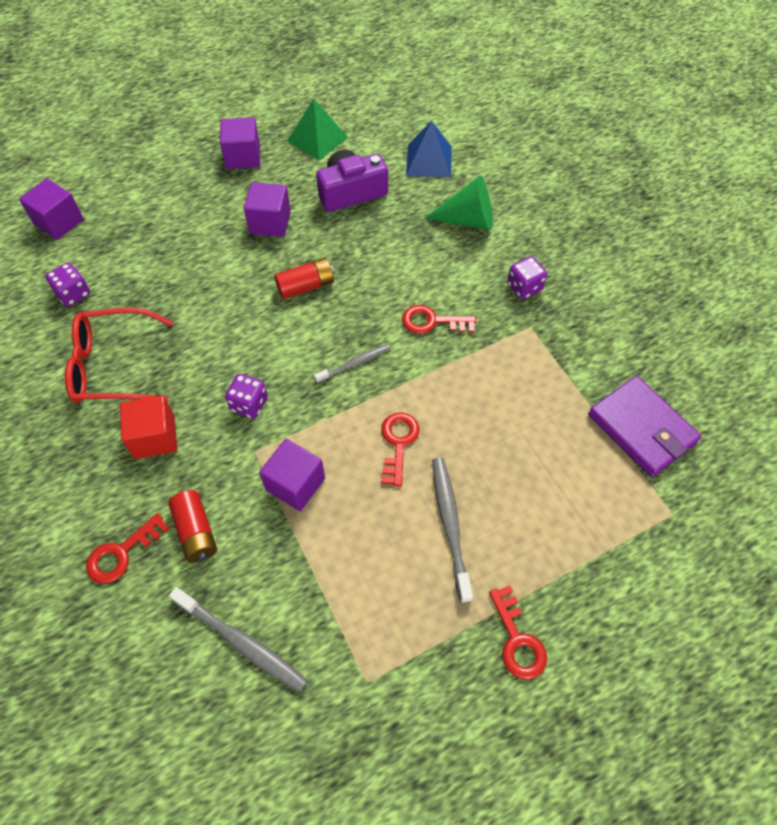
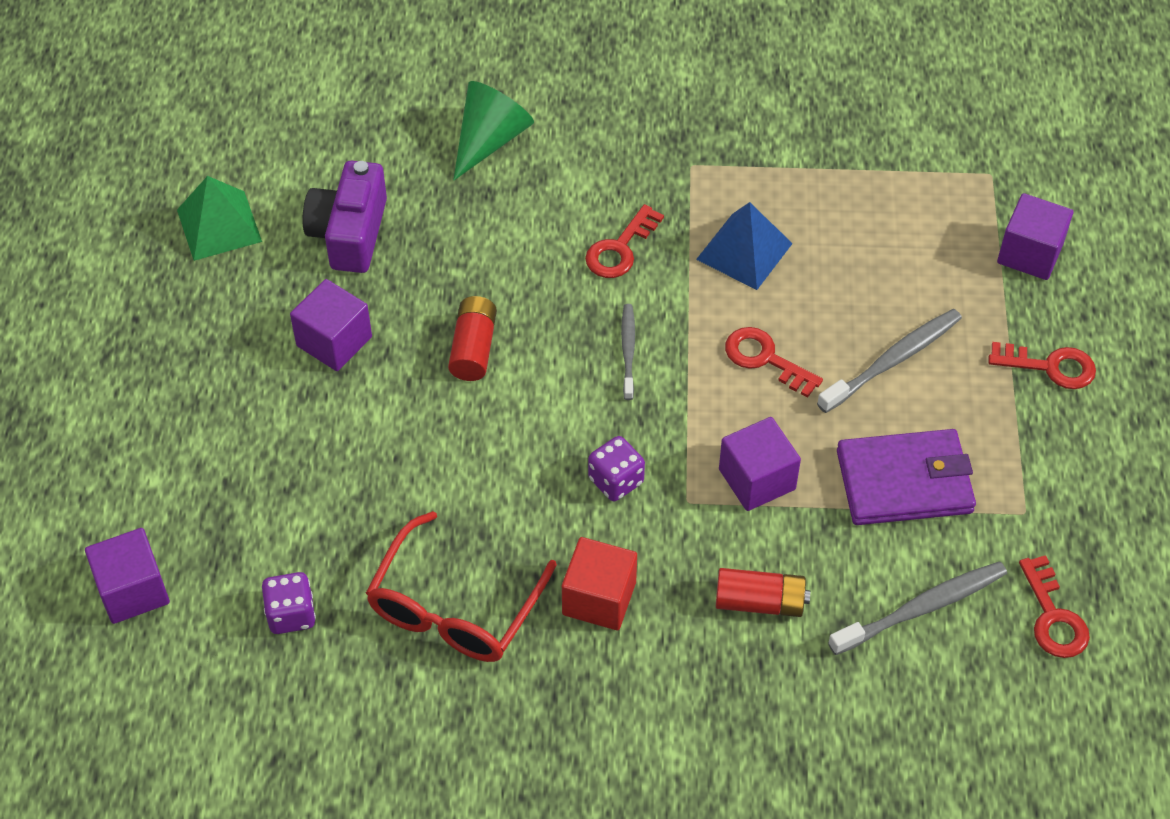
camera: 60 degrees left, 5 degrees down
(121, 553) = (743, 689): red key -> red key (1053, 617)
(243, 157) = (183, 322): purple cube -> purple cube (1030, 253)
(429, 160) = (359, 129): blue pyramid -> blue pyramid (744, 251)
(450, 524) = (893, 360): grey toothbrush -> grey toothbrush turned 120 degrees clockwise
(524, 287) = (632, 140): purple dice -> none
(641, 429) = (882, 142): purple wallet -> purple wallet (904, 482)

